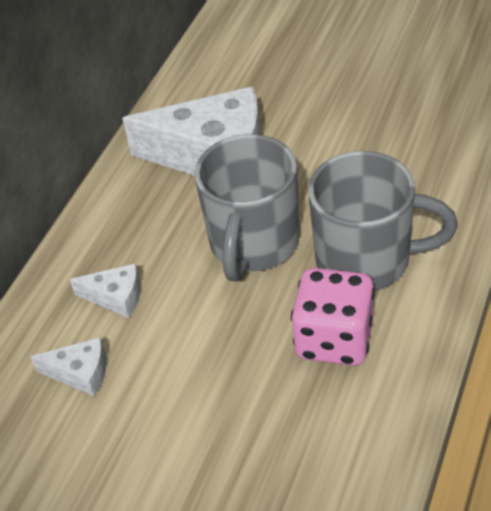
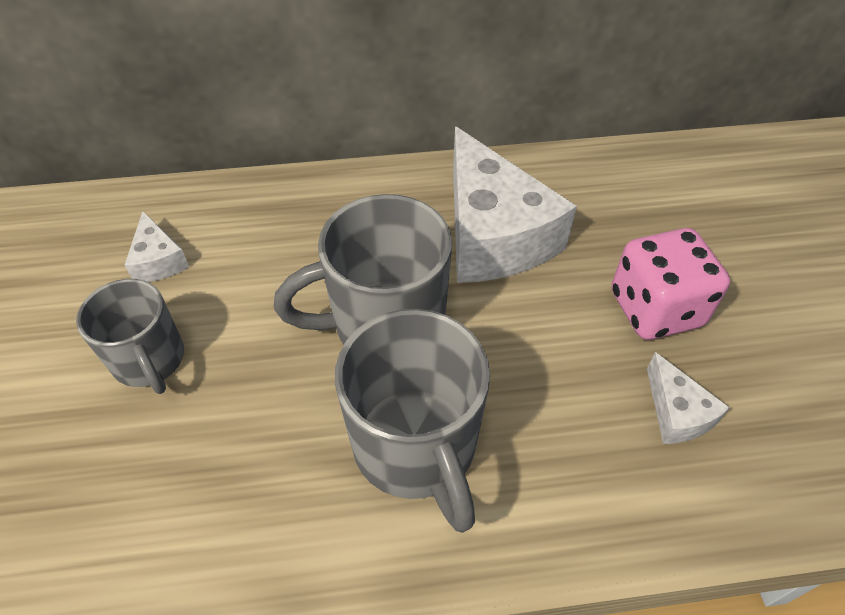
camera: 55 degrees right, 5 degrees up
(116, 297) = (261, 243): white cheese -> white cheese (676, 412)
(189, 399) = (150, 361): none -> grey mug
(334, 339) = (277, 464): pink dice -> pink dice (655, 309)

